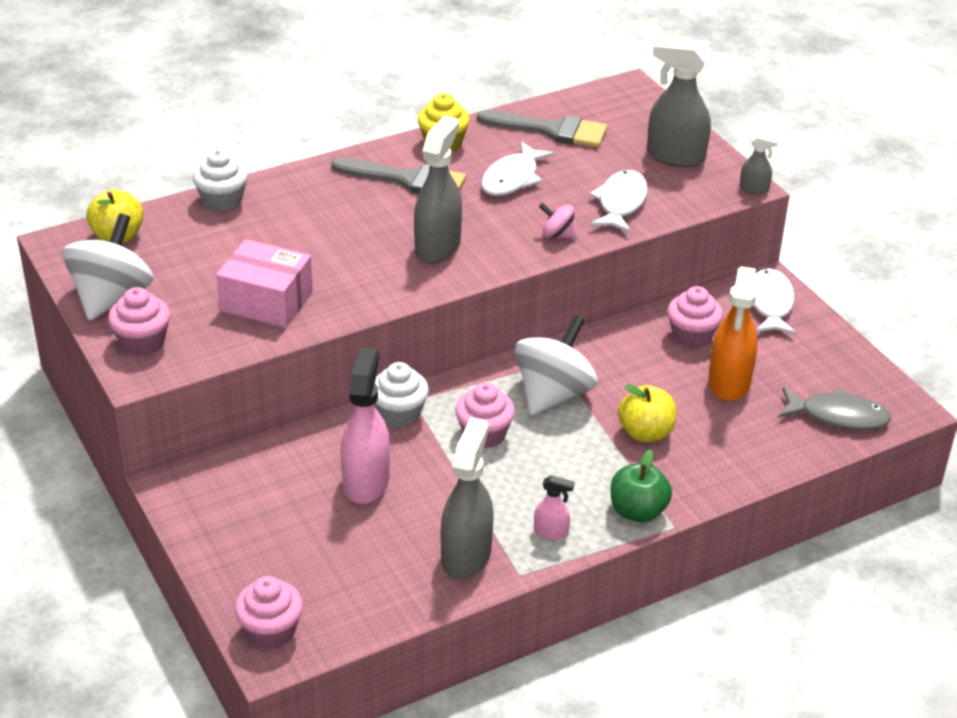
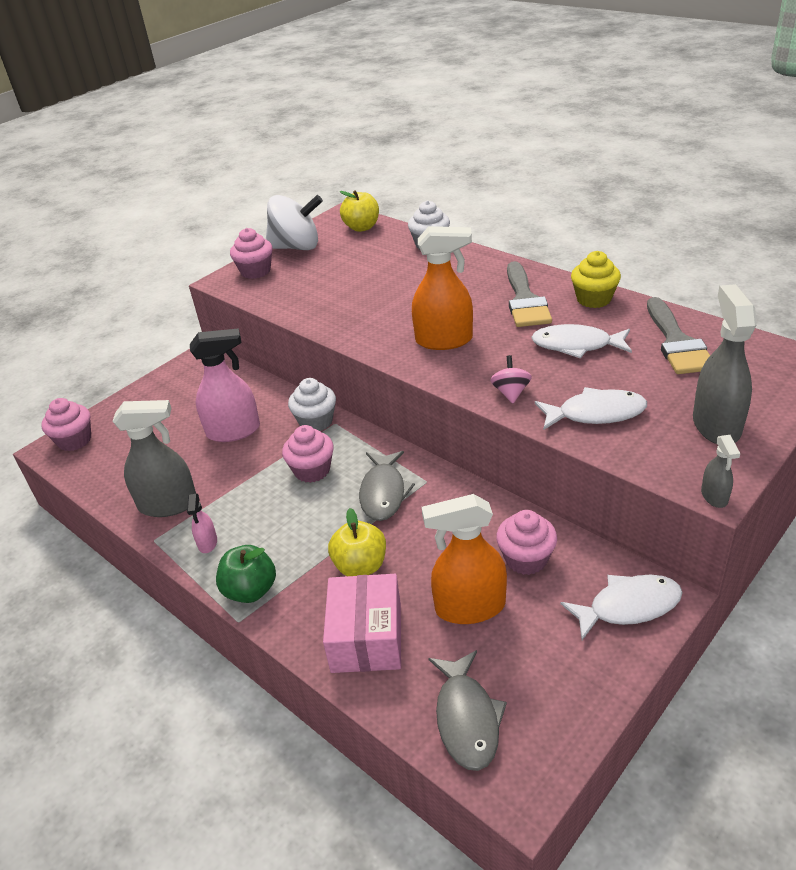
camera: 75 degrees right, 0 degrees up
(266, 301) = (325, 296): pink box -> pink box (366, 638)
(437, 246) = (444, 340): grey spray bottle -> orange spray bottle
(553, 394) = (383, 493): white spinning top -> grey fish

